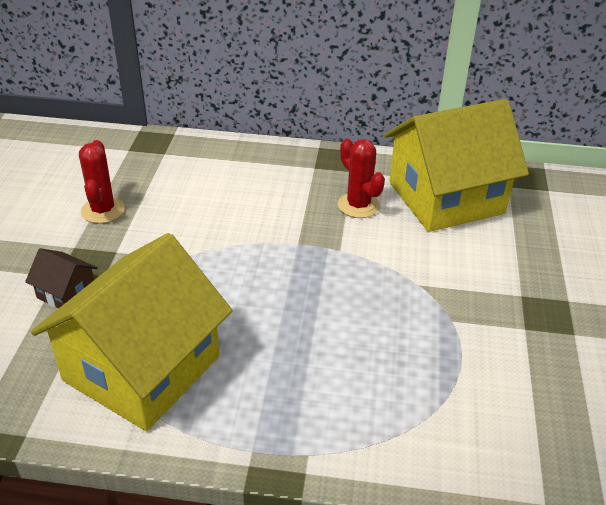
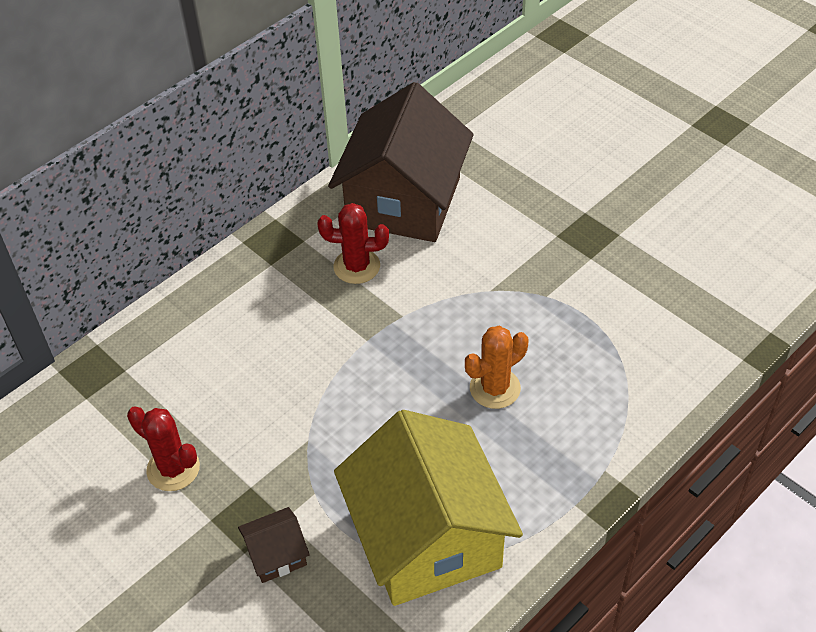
camera: 50 degrees left, 10 degrees up
(324, 336) = (495, 388): none -> orange cactus
(446, 198) = (403, 201): yellow house -> brown house

